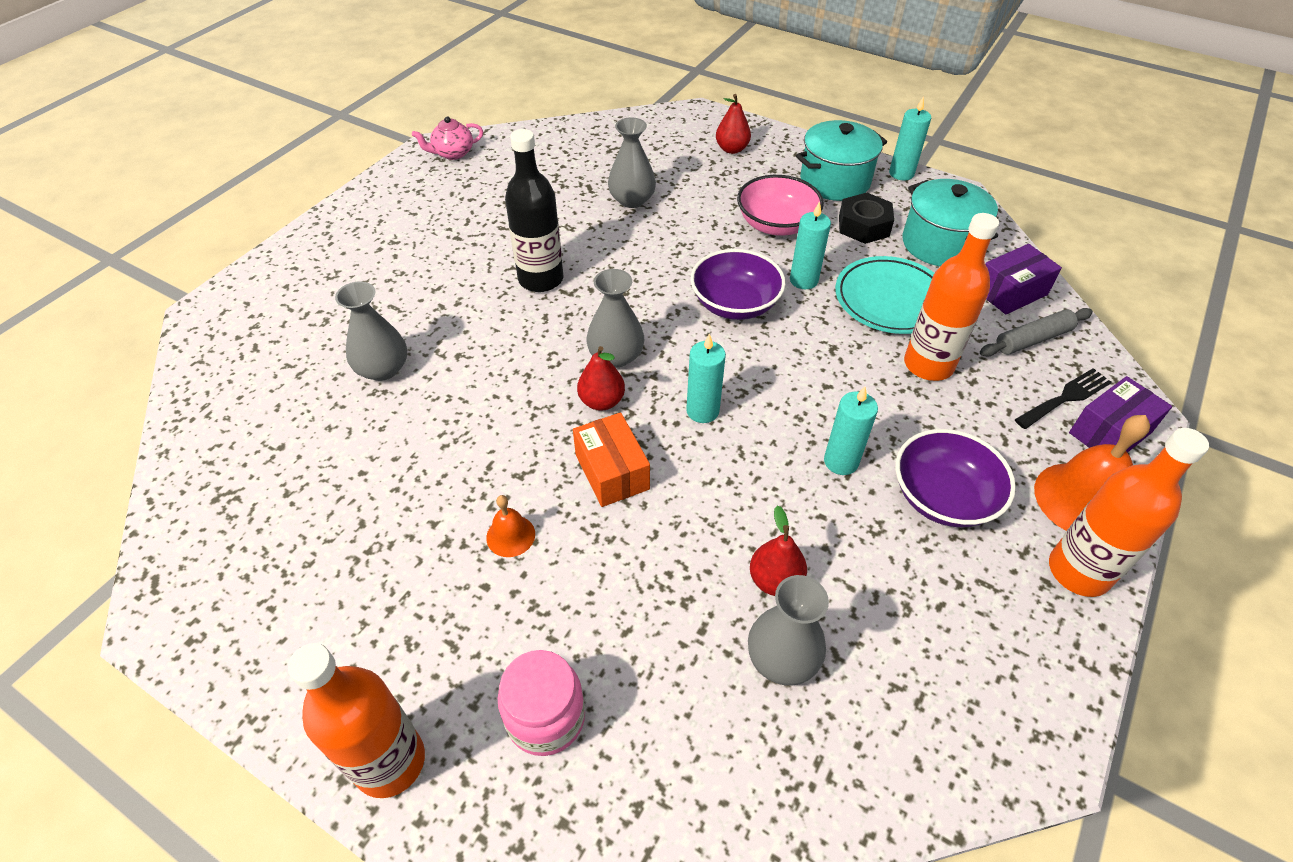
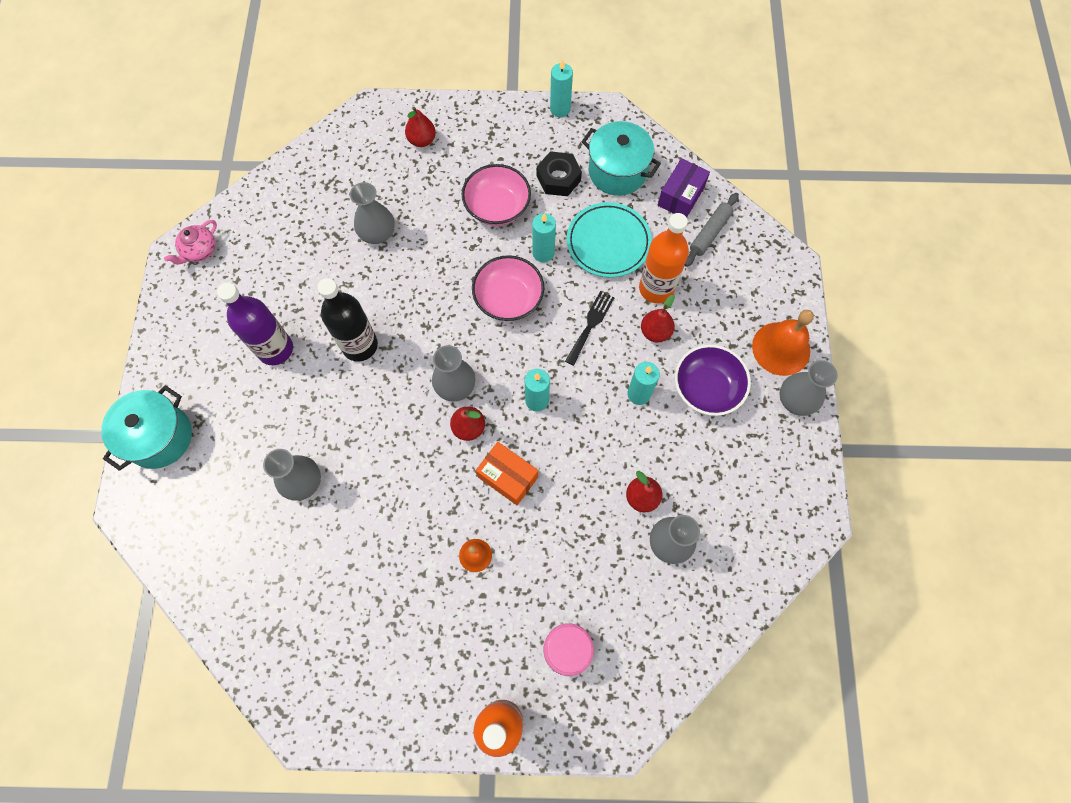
camera: 30 degrees left, 20 degrees up
(455, 249) = (275, 349): none -> purple bottle
(735, 304) = (508, 299): purple bowl -> pink bowl
(834, 181) = (516, 140): turquoise pot -> turquoise pot (159, 437)
(902, 407) = (655, 332): none -> red pear
(1065, 397) = (746, 273): black fork -> black fork (590, 325)
(1078, 571) = (796, 400): orange bottle -> grey vase
(1110, 432) = (779, 288): purple box -> none

